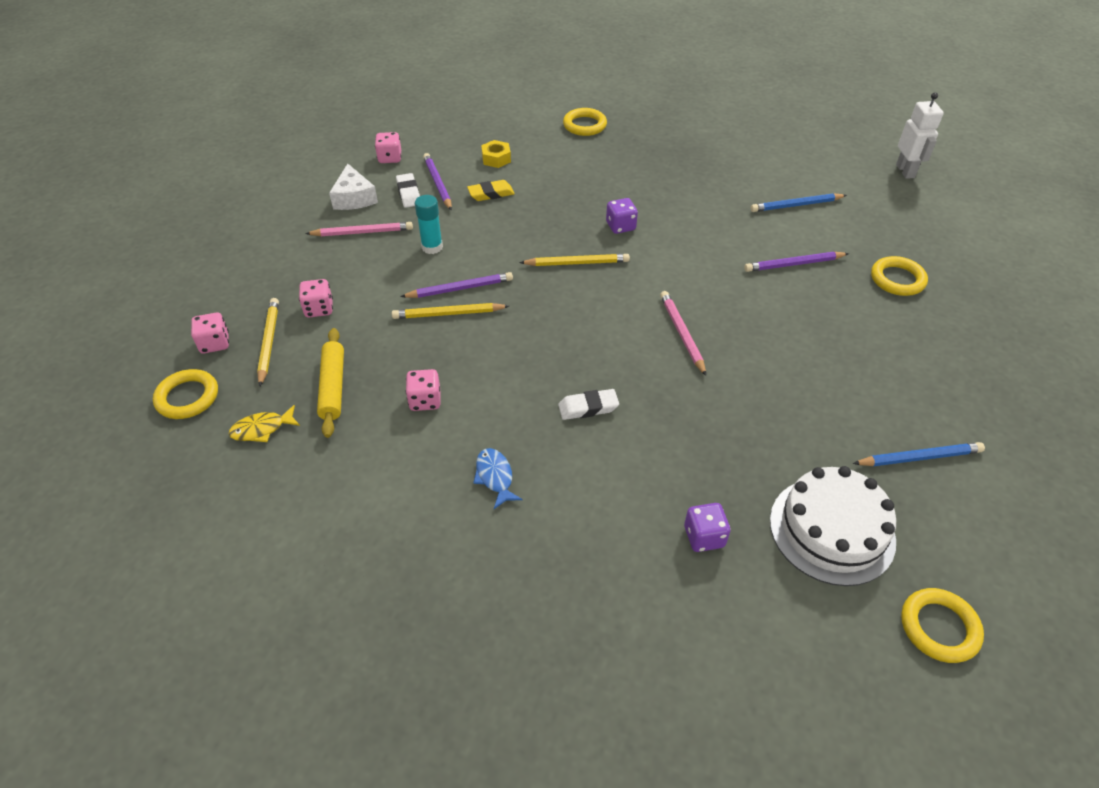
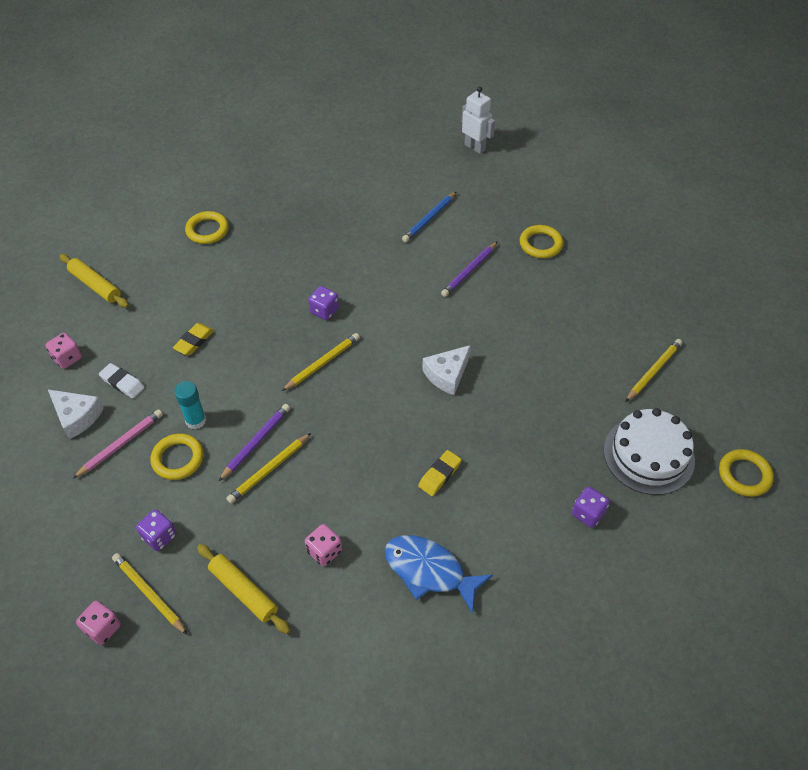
camera: 40 degrees left, 5 degrees up
(187, 397) = (133, 688): yellow ring -> yellow ring (178, 459)
(262, 429) = (225, 665): yellow fish -> none
(319, 309) = (159, 536): pink dice -> purple dice
(438, 183) = (138, 358): purple pencil -> none
(461, 122) = (95, 285): none -> yellow rolling pin
(495, 477) = (429, 571): blue fish -> blue fish, size x1.82
(496, 159) = (164, 305): yellow nut -> none
(588, 408) = (439, 475): white eraser -> yellow eraser
(682, 333) = (447, 374): pink pencil -> white cheese
(920, 458) = (654, 371): blue pencil -> yellow pencil

